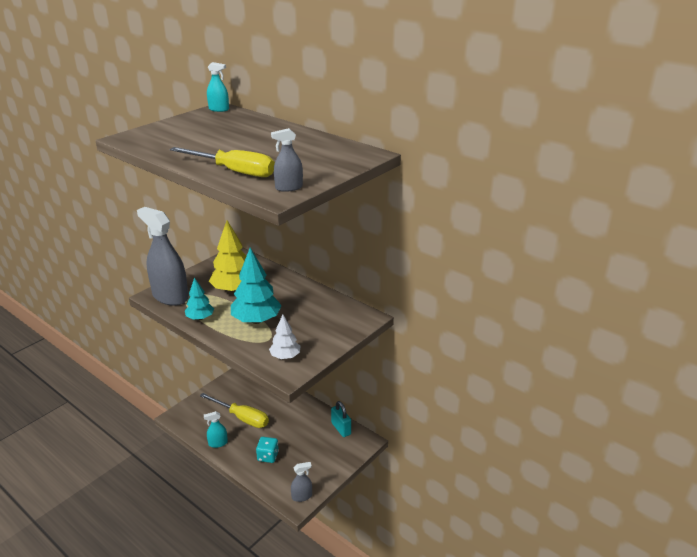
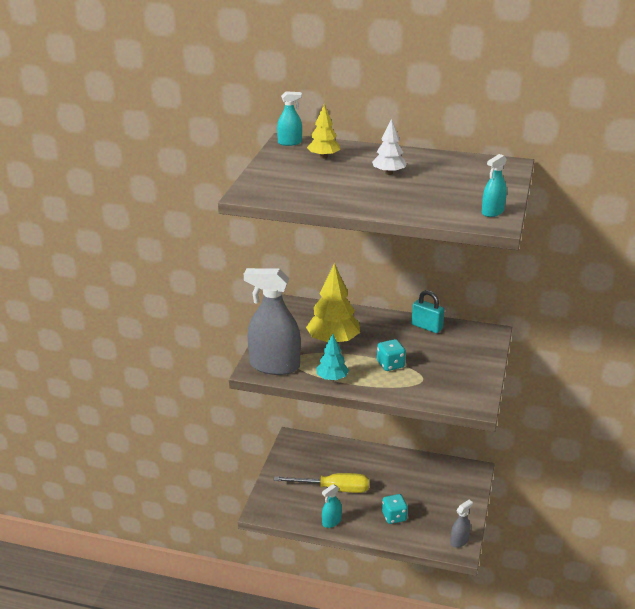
camera: 25 degrees left, 0 degrees up
(226, 123) = (323, 157): none -> yellow tree
(234, 171) = (419, 207): yellow screwdriver -> none
(256, 320) = (390, 365): turquoise tree -> turquoise dice
(285, 356) = (456, 390): white tree -> white tree (388, 173)
(289, 188) = (492, 212): grey spray bottle -> turquoise spray bottle
(341, 428) = (442, 466): turquoise padlock -> turquoise padlock (427, 327)

